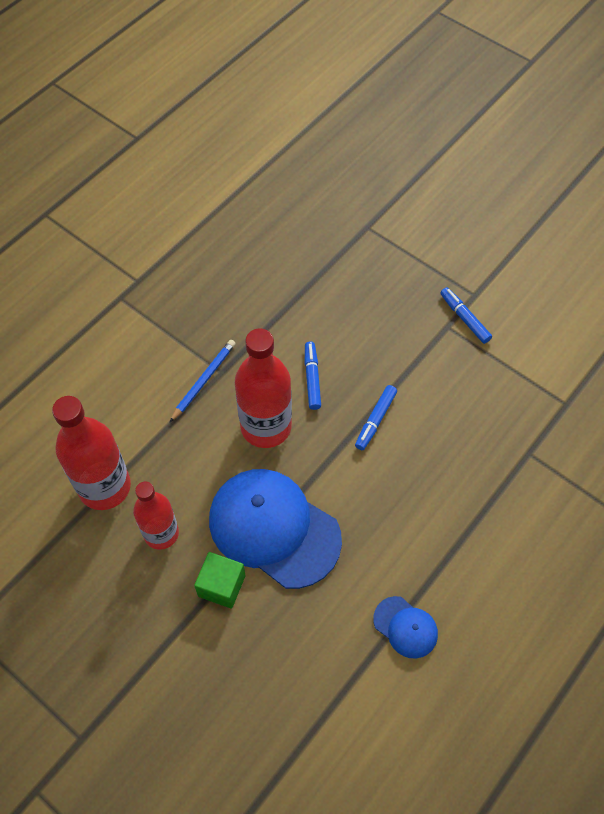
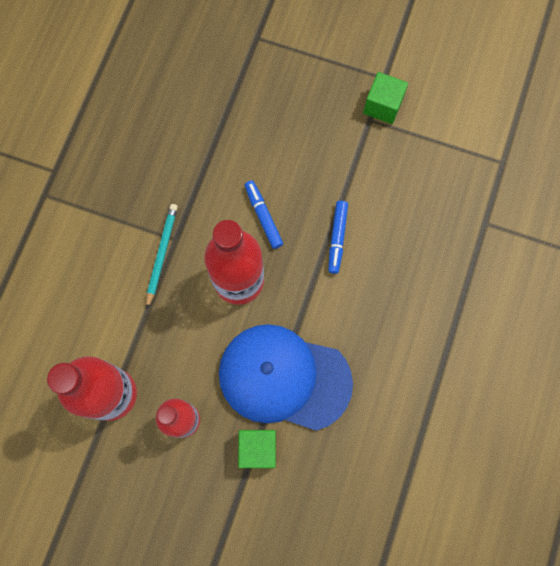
camera: 20 degrees left, 15 degrees up
(204, 381) = (162, 254): blue pencil -> turquoise pencil
(405, 627) = (433, 426): blue cap -> none
(464, 318) = (383, 106): blue marker -> green cube

